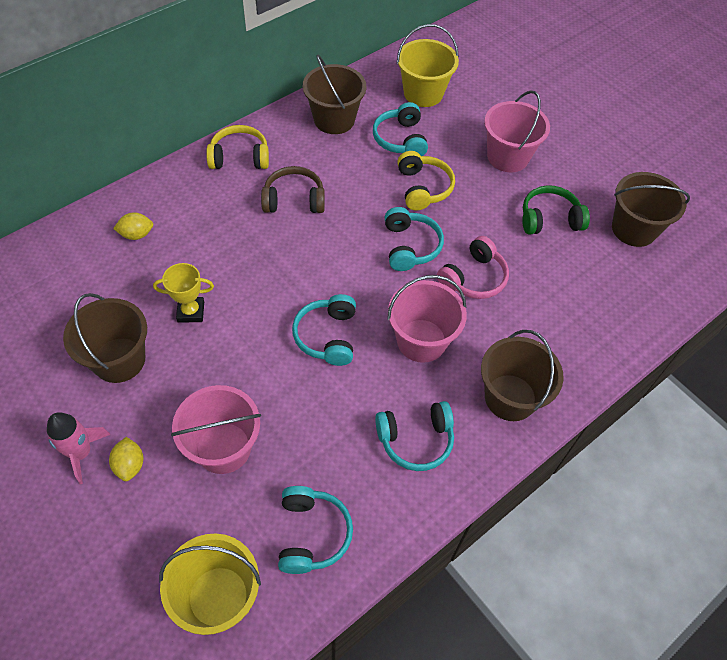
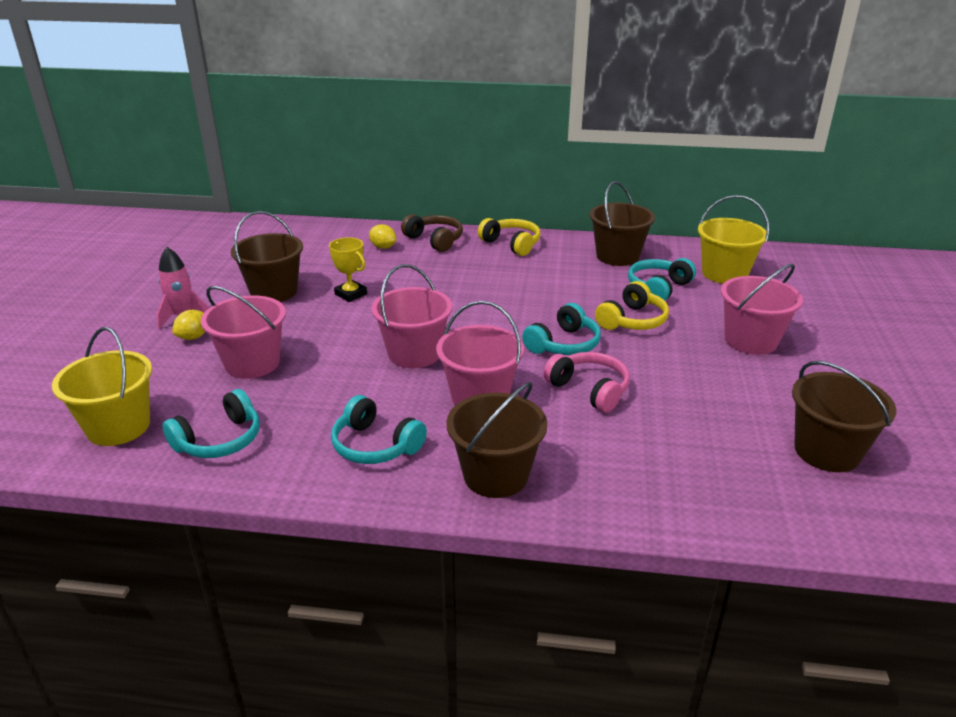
camera: 50 degrees right, 25 degrees down
(294, 200) = (514, 279): brown headphones -> brown headphones (435, 240)
(327, 336) = (414, 354): turquoise headphones -> pink bucket
(473, 278) = (589, 389): pink headphones -> pink headphones turned 135 degrees counterclockwise
(549, 219) = (732, 396): green headphones -> none

